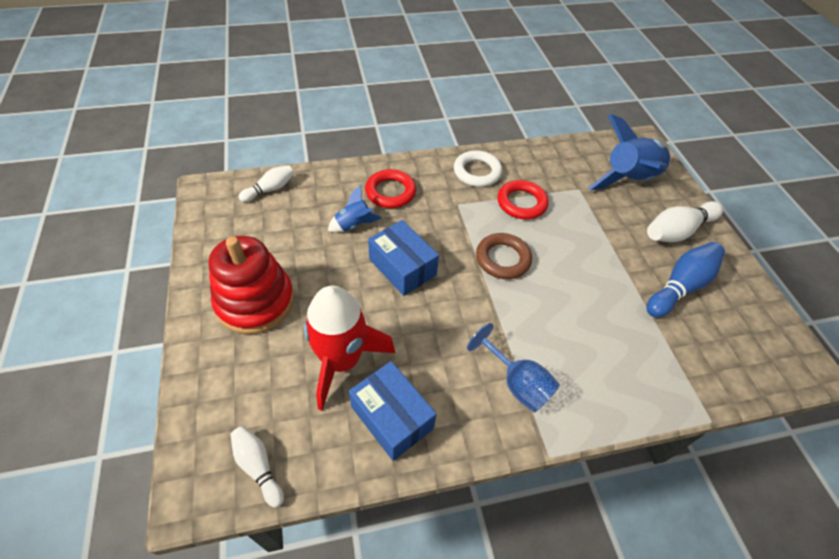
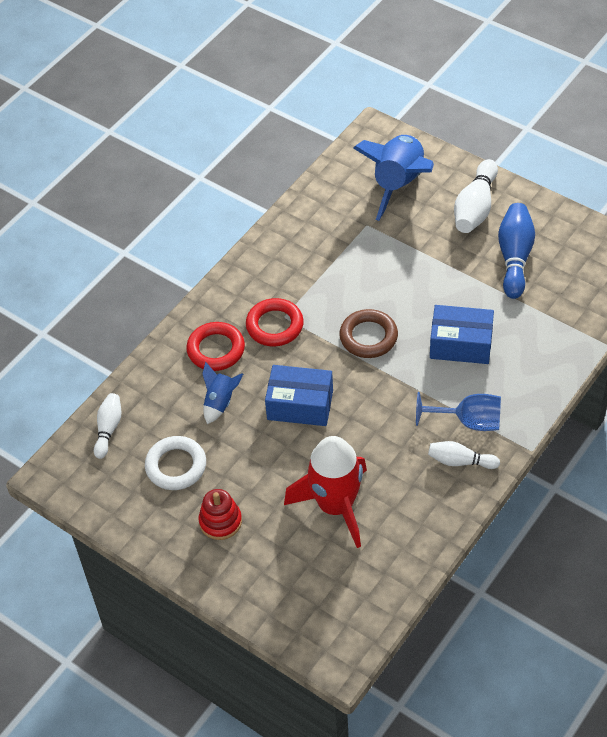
camera: 35 degrees left, 0 degrees up
(255, 301) = (220, 521): red stacking toy -> red stacking toy, size x0.54
(258, 467) = (360, 610): white bowling pin -> white bowling pin (460, 461)
(392, 417) = (411, 511): blue box -> blue box (461, 344)
(477, 172) = (267, 273): white ring -> white ring (176, 466)
(521, 203) = (334, 275): red ring -> red ring (274, 326)

